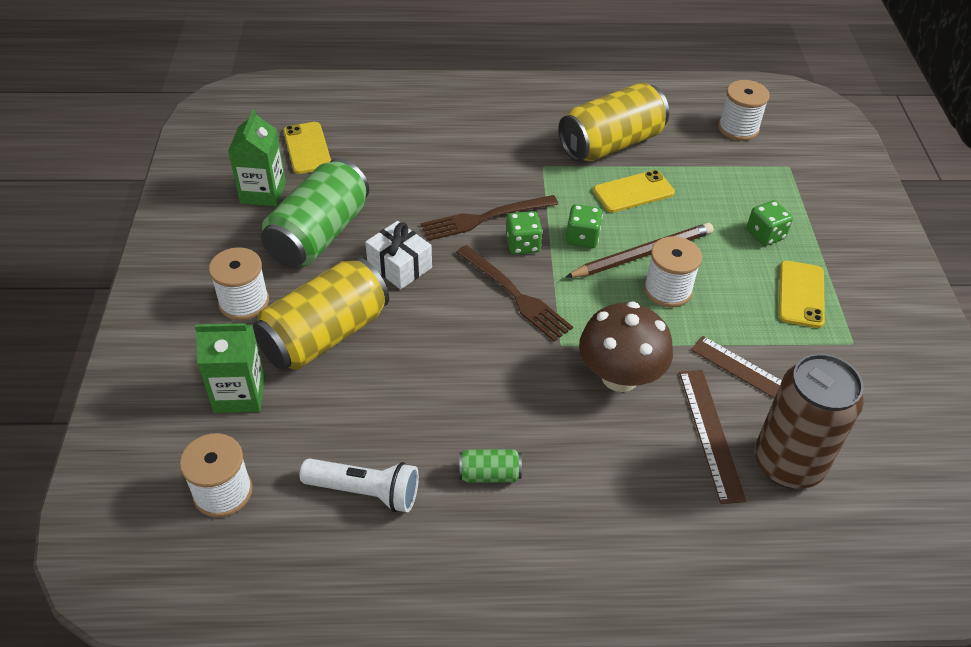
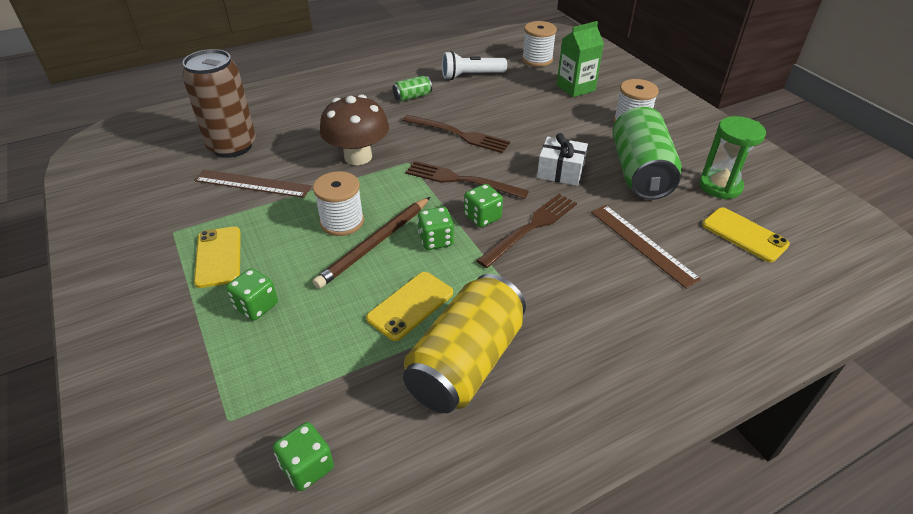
camera: 155 degrees right, 5 degrees down
(263, 192) = (720, 186): green carton -> green hourglass
(325, 335) = (563, 122): yellow can -> none
(472, 366) = (459, 134): none -> brown fork
(711, 433) = (286, 146): brown ruler -> brown ruler (642, 244)
(738, 128) = (307, 467): white spool -> green dice

